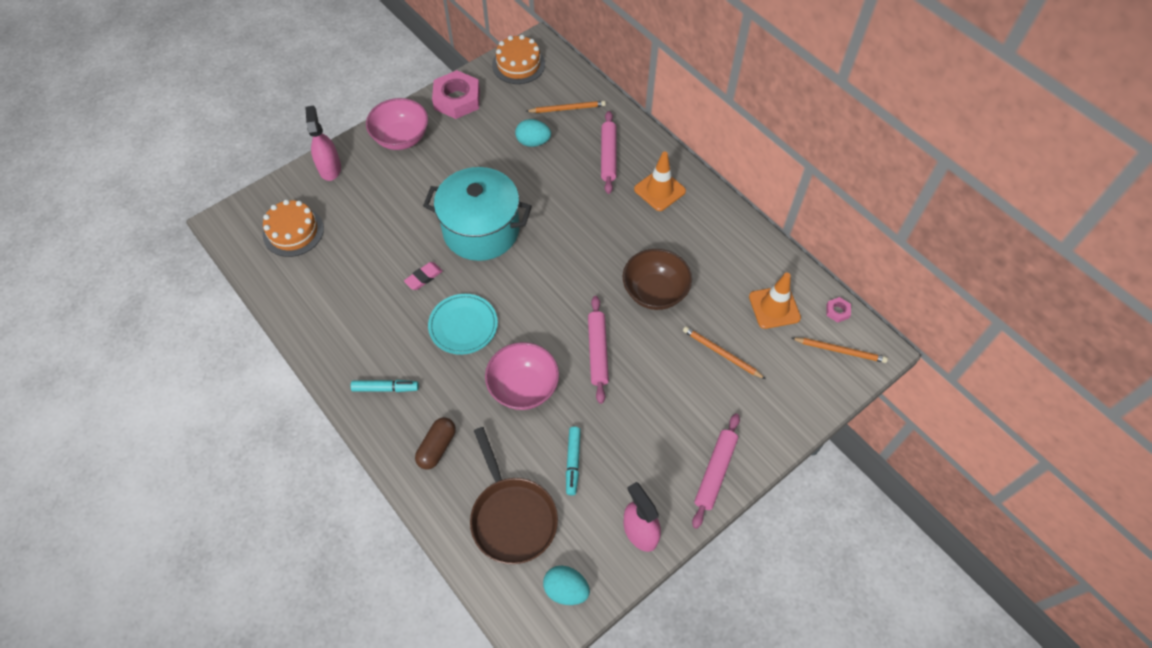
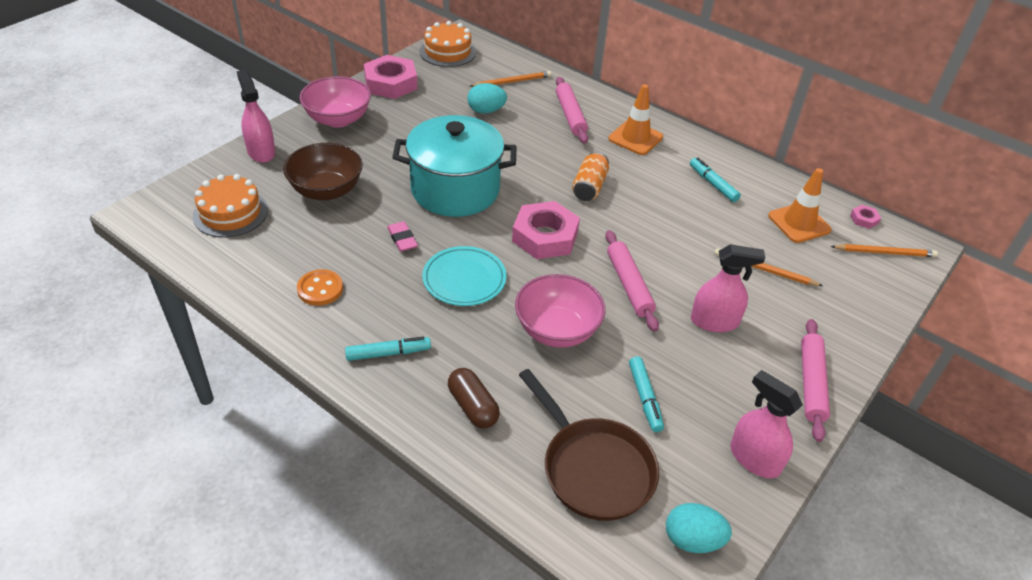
camera: 15 degrees left, 15 degrees down
(347, 319) = (320, 289): none -> orange button
(424, 277) = (402, 239): pink eraser -> pink eraser turned 60 degrees counterclockwise
(437, 447) = (473, 406): brown capsule -> brown capsule turned 45 degrees counterclockwise
(543, 291) = (545, 236): none -> pink nut
(598, 242) = (589, 187): none -> orange can
(655, 292) = (668, 224): brown bowl -> brown bowl (326, 190)
(657, 399) = (714, 321): none -> pink spray bottle
(712, 253) = (713, 184): none -> turquoise marker

